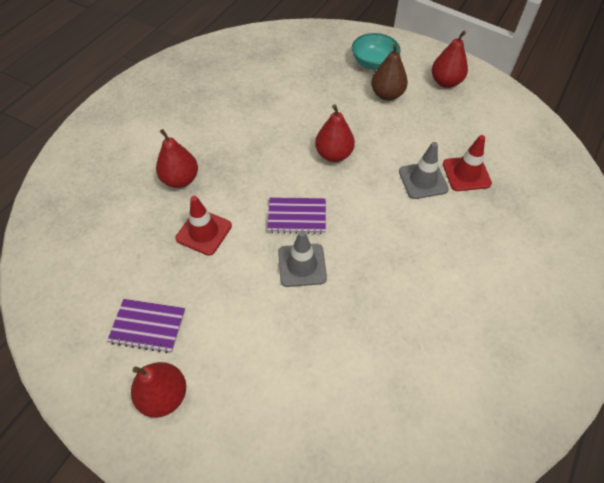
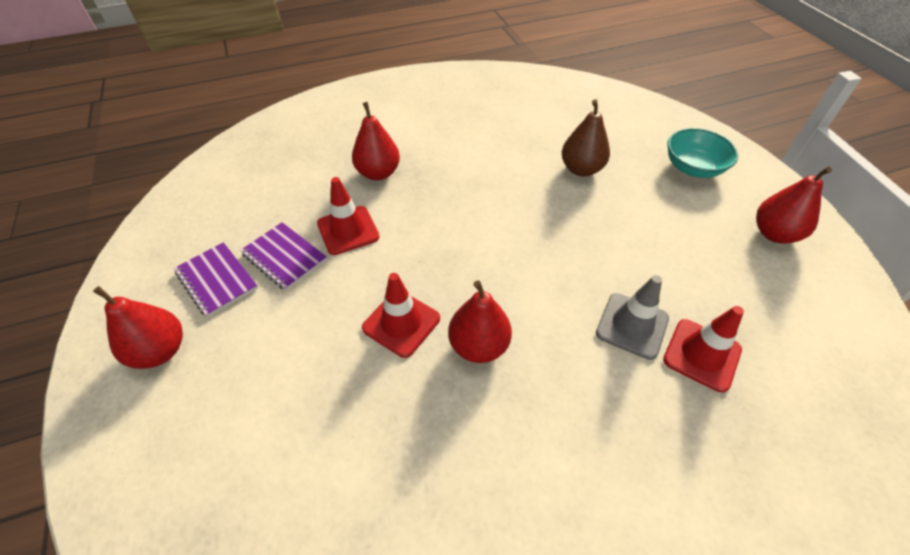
camera: 40 degrees right, 5 degrees down
(297, 217) = (446, 272): purple notebook -> purple notebook (284, 257)
(302, 265) = (401, 323): grey traffic cone -> red traffic cone
(333, 154) = (549, 235): red pear -> red pear (478, 346)
(387, 95) = (677, 208): brown pear -> brown pear (581, 169)

